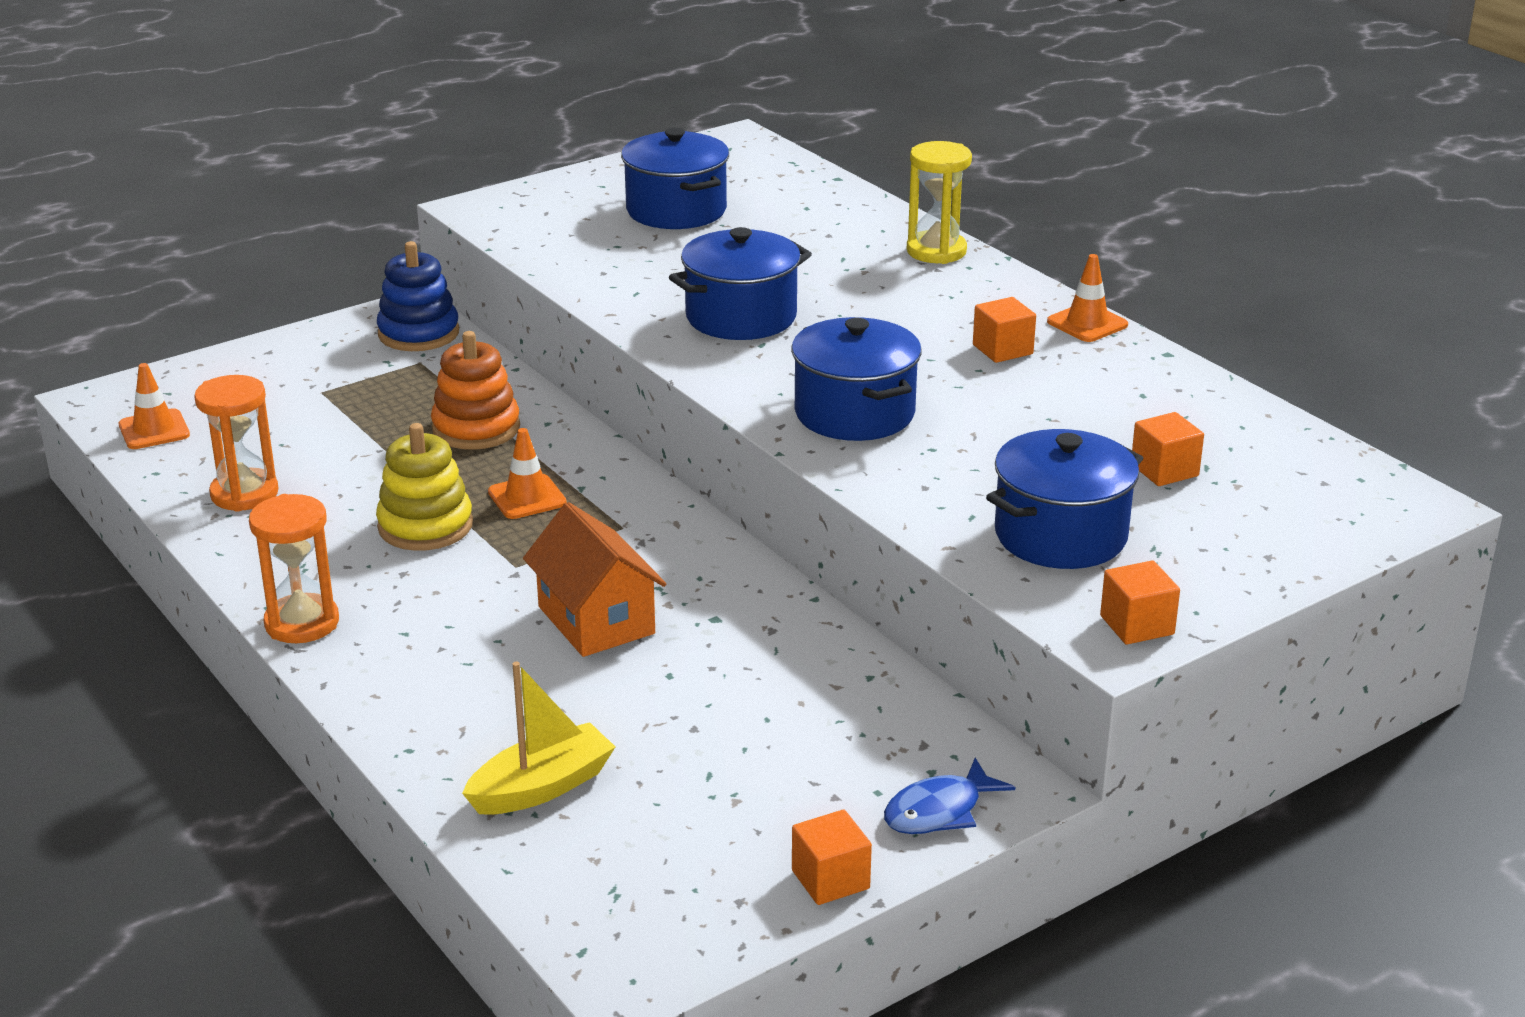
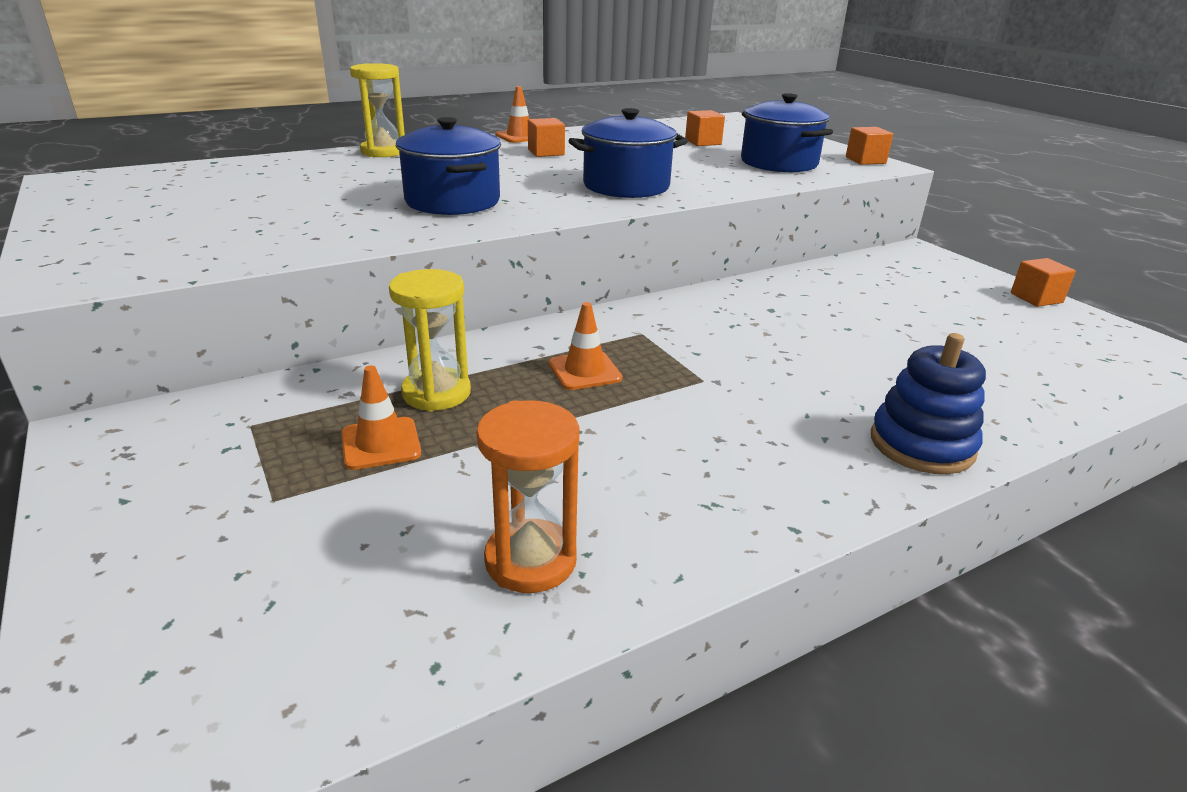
camera: 85 degrees left, 0 degrees up
(154, 430) = (284, 681): orange traffic cone -> orange traffic cone (381, 444)
(302, 623) = (825, 502): orange hourglass -> none
(419, 333) = (171, 425): blue stacking toy -> blue stacking toy (921, 445)
(425, 526) = (630, 424): yellow stacking toy -> none
(476, 428) = (436, 393): orange stacking toy -> yellow hourglass
(542, 787) = (1013, 379): yellow boat -> none
(596, 620) = (783, 350): orange house -> none
(676, 210) = (206, 206): blue pot -> none
(939, 811) = (951, 268): blue fish -> none

